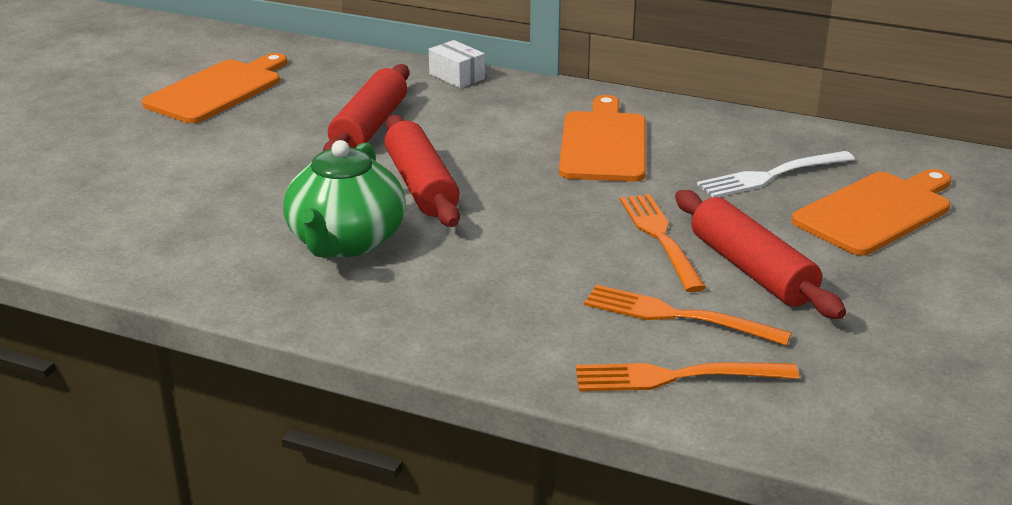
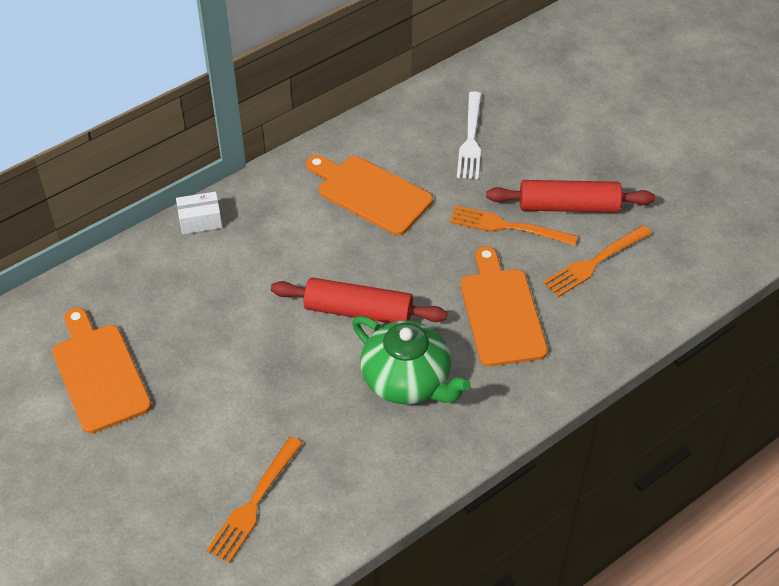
camera: 60 degrees left, 20 degrees up
(369, 127) = (245, 304): red rolling pin -> none
(677, 377) = (651, 292): orange fork -> orange fork (254, 502)
(876, 211) = (543, 120): orange cutting board -> orange cutting board (501, 312)

